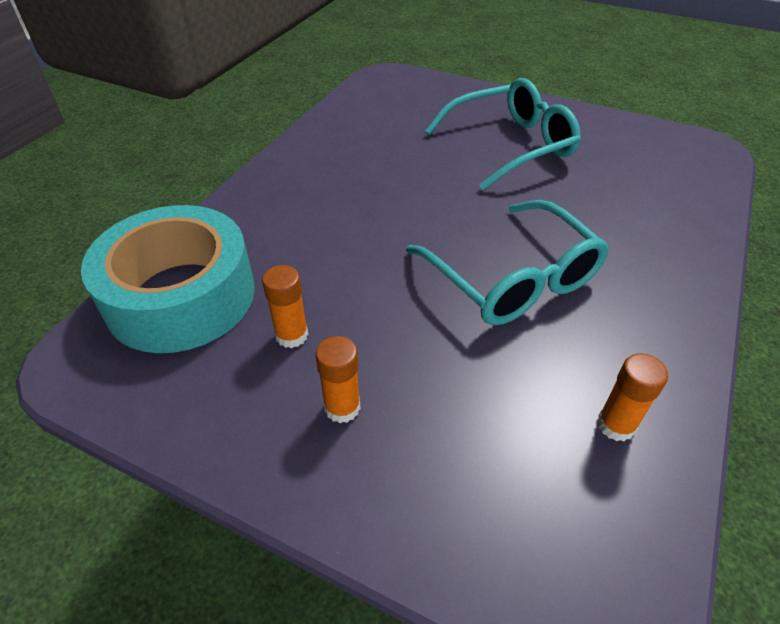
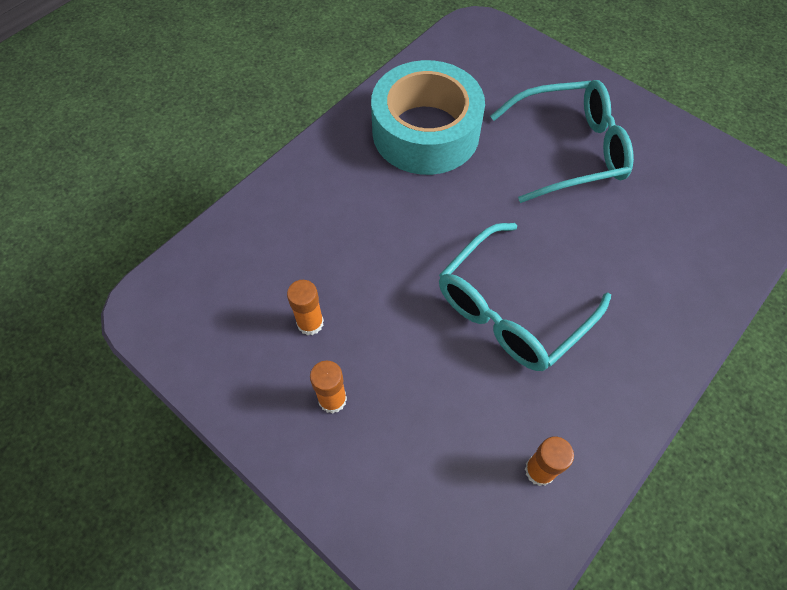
camera: 15 degrees right, 15 degrees up
(181, 296) = (231, 263): turquoise tape -> turquoise tape (425, 132)
(513, 278) = (511, 309): turquoise glasses -> turquoise glasses turned 60 degrees clockwise

